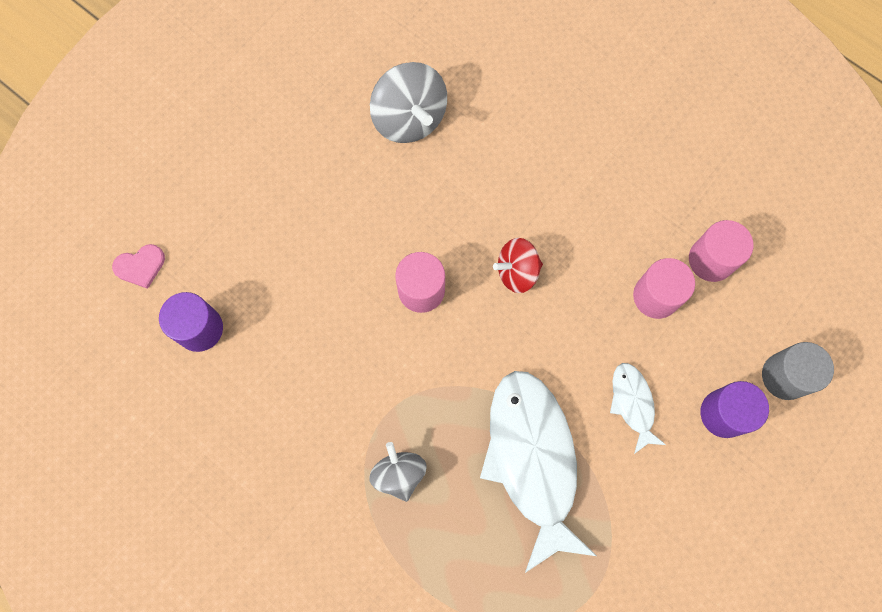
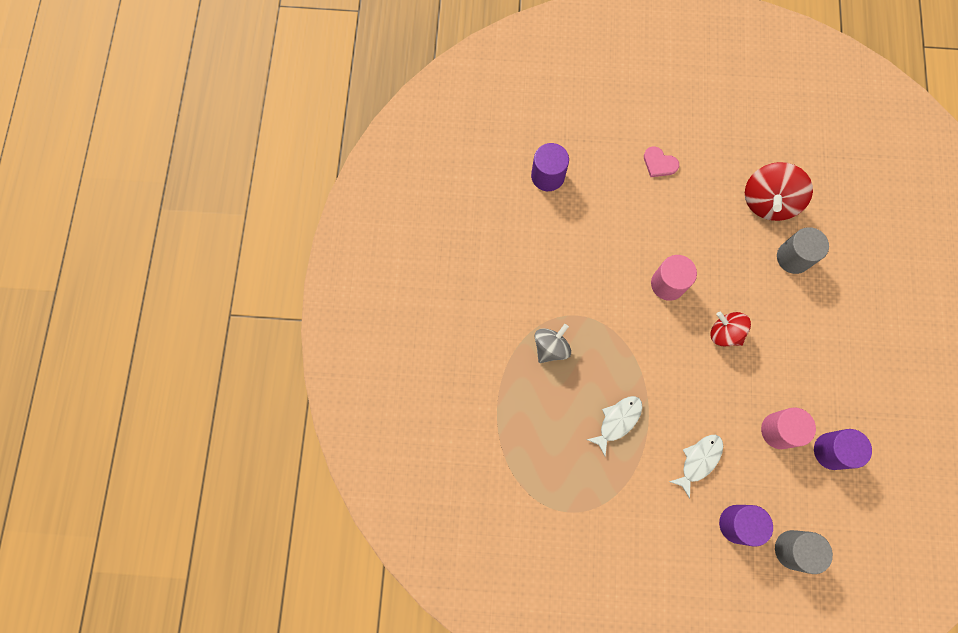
camera: 55 degrees right, 0 degrees up
(140, 266) = (557, 118): pink heart -> pink heart (659, 163)
(409, 118) = (768, 201): grey spinning top -> red spinning top
(487, 140) = (793, 257): none -> grey cylinder
(532, 460) = (617, 421): white fish -> white fish, size x0.47
(711, 260) = (831, 451): pink cylinder -> purple cylinder

